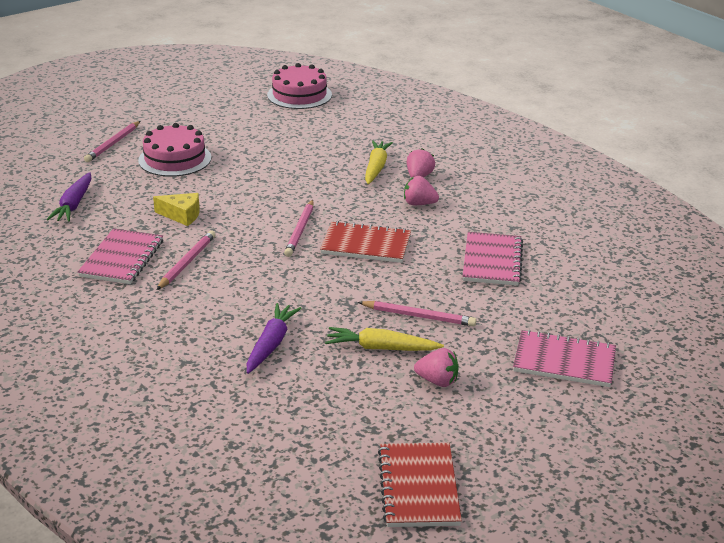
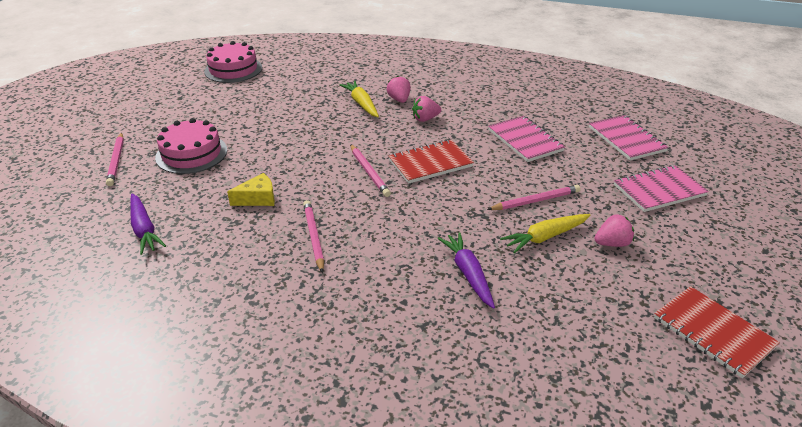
camera: 35 degrees left, 5 degrees up
(122, 259) = (252, 259): pink notebook -> pink notebook (626, 139)

